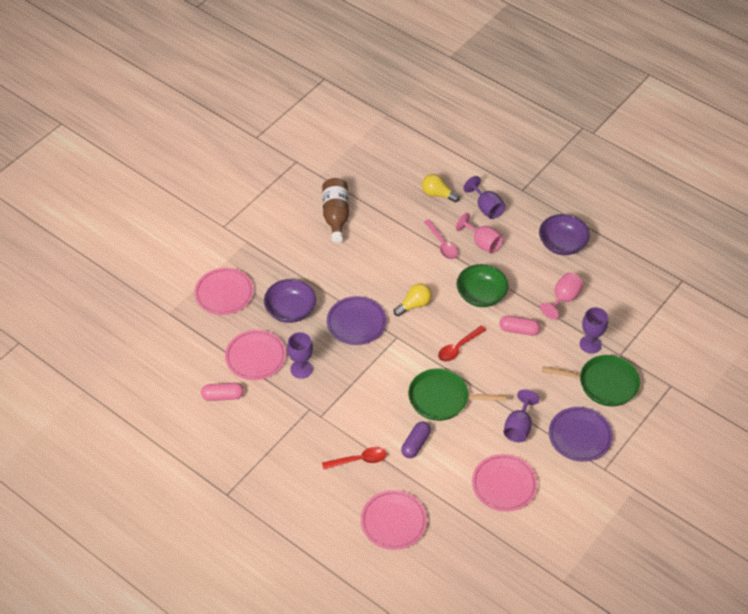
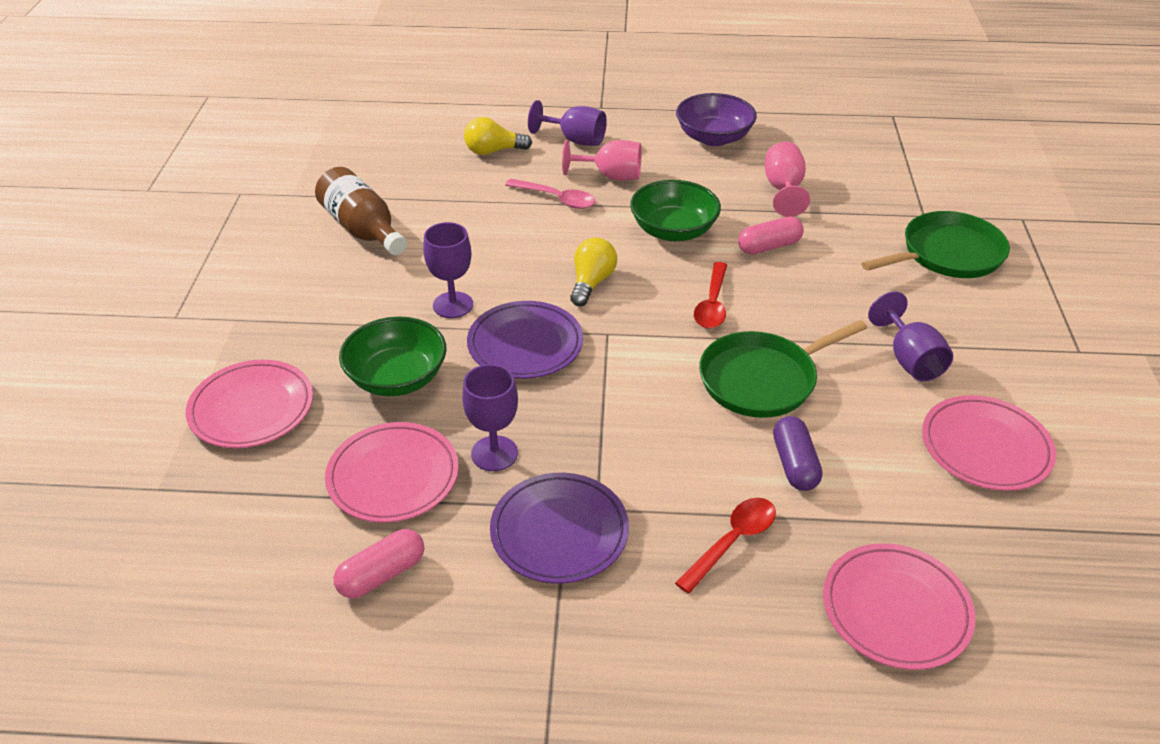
camera: 35 degrees left, 10 degrees down
(290, 310) = (397, 378): purple bowl -> green bowl
(580, 436) = (998, 328): purple plate -> purple plate (559, 532)
(590, 344) = (875, 221): purple goblet -> purple goblet (453, 305)

